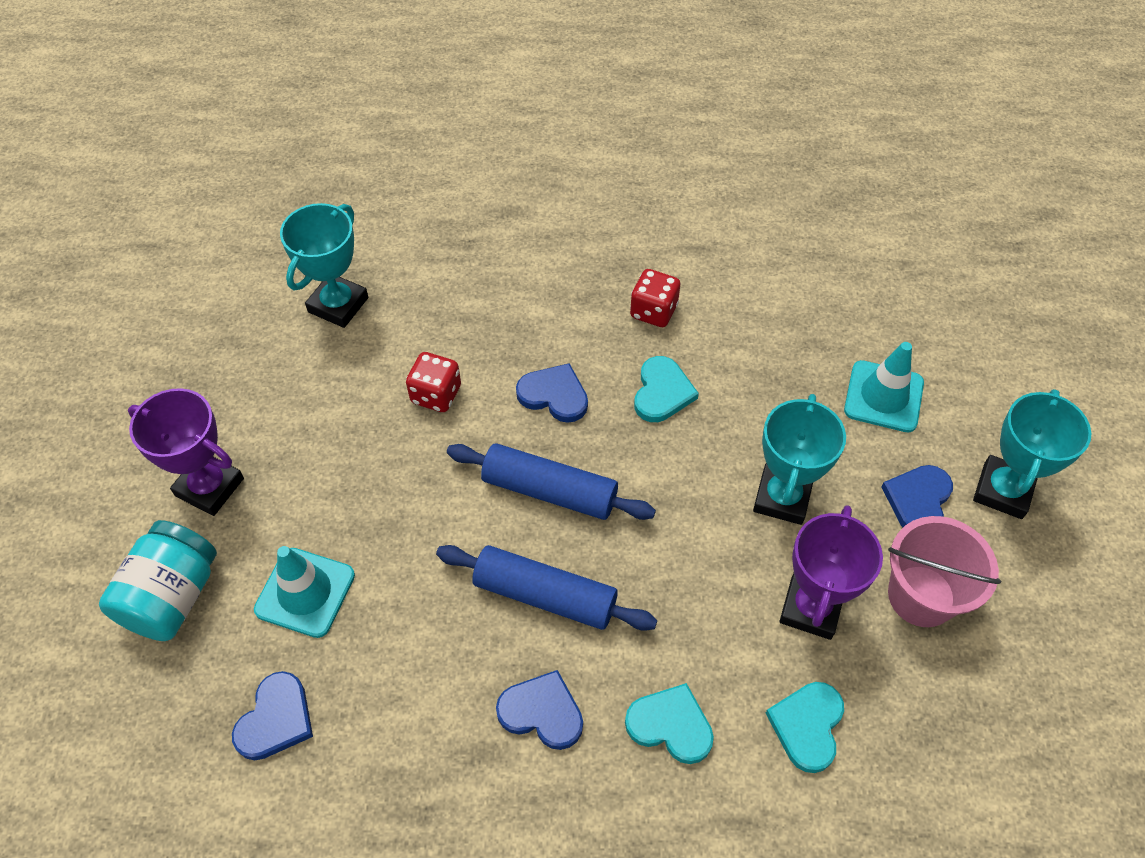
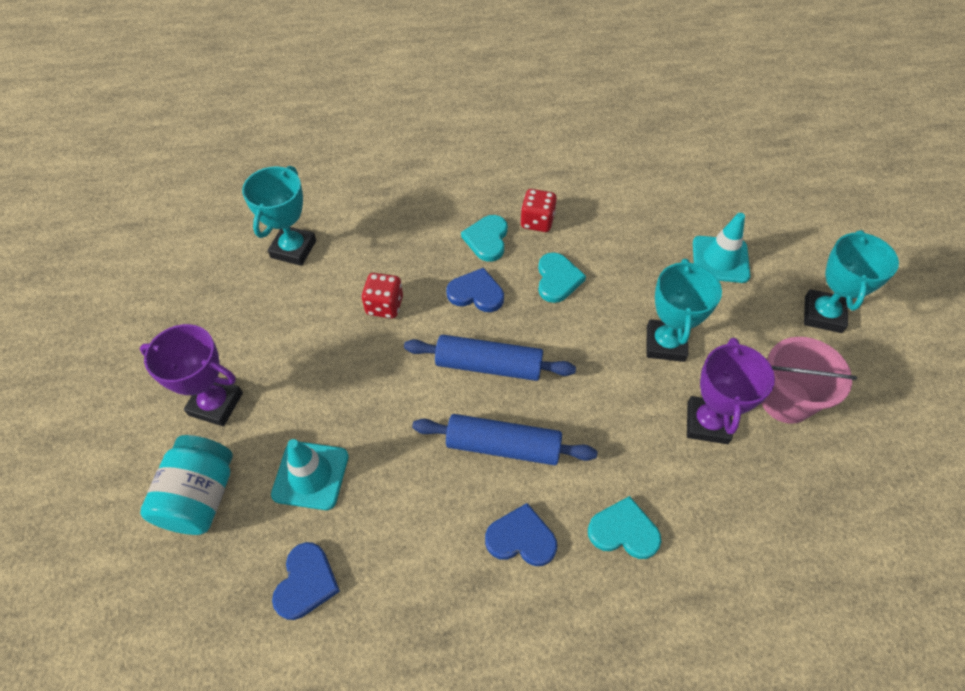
camera: 10 degrees left, 0 degrees up
(807, 726) = (727, 513): turquoise heart -> turquoise heart (487, 239)
(918, 501) = (764, 331): blue heart -> none

